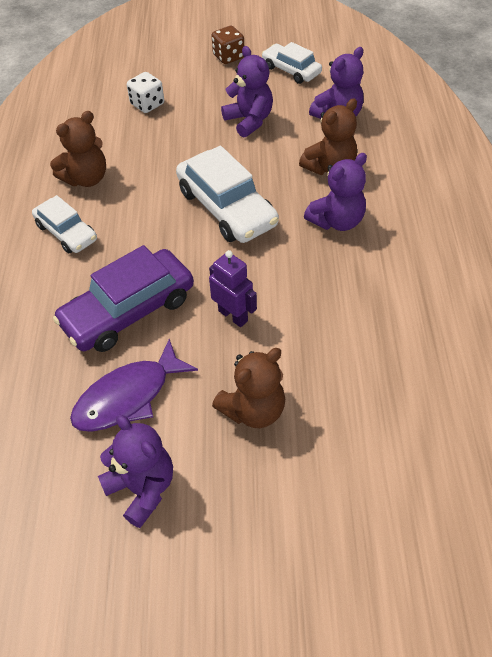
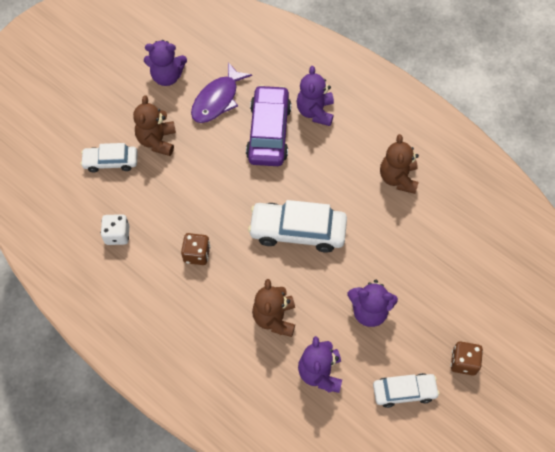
camera: 130 degrees right, 10 degrees up
(66, 232) = (357, 141): white car -> white car (111, 162)
(128, 397) = (217, 100): purple fish -> purple fish turned 150 degrees counterclockwise
(147, 104) = (448, 263): white dice -> white dice (117, 235)
(233, 316) = (217, 174): purple robot -> none
(337, 221) = (227, 279): purple teddy bear -> purple teddy bear (315, 112)
(342, 261) = (197, 254): none -> brown dice

